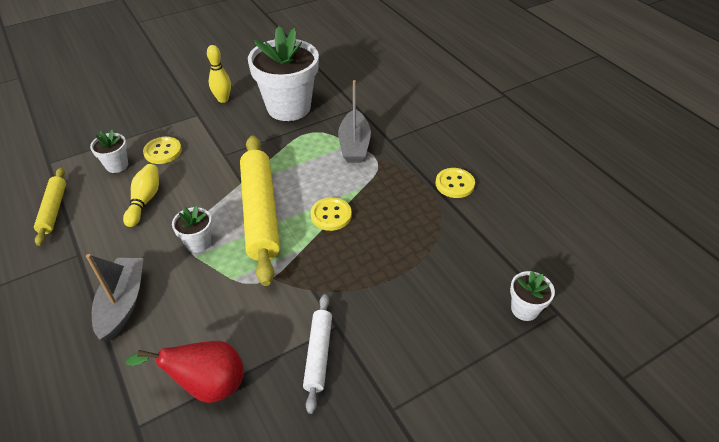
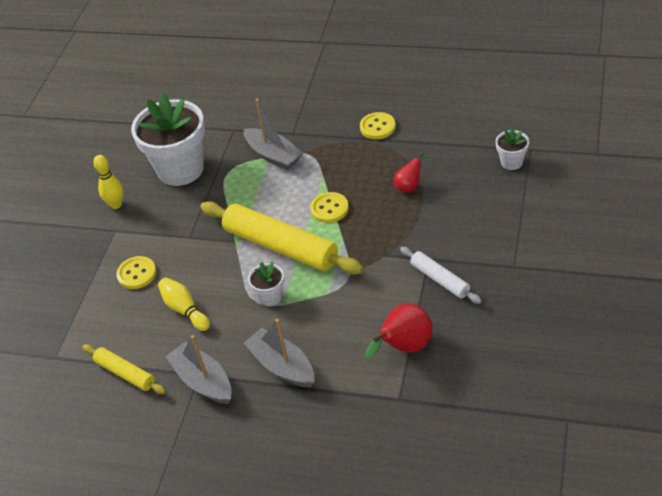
camera: 40 degrees left, 0 degrees up
(72, 261) = (203, 381): none -> grey boat
(117, 165) = (117, 311): white flower pot -> none
(411, 251) = (410, 186): none -> red pear

